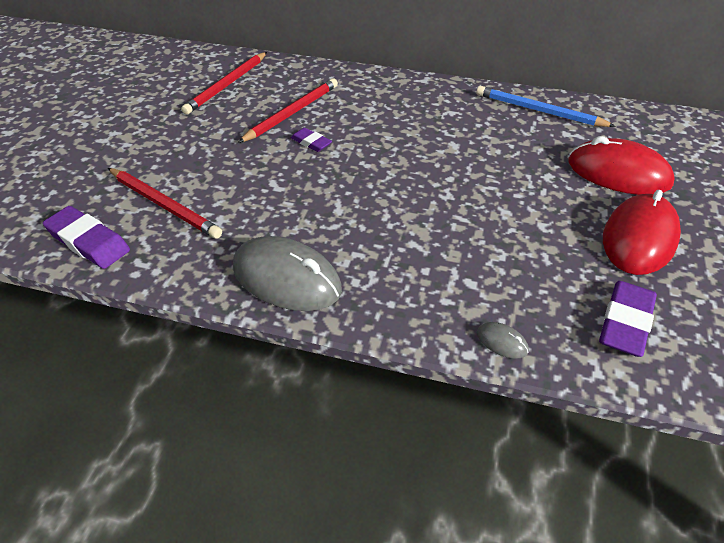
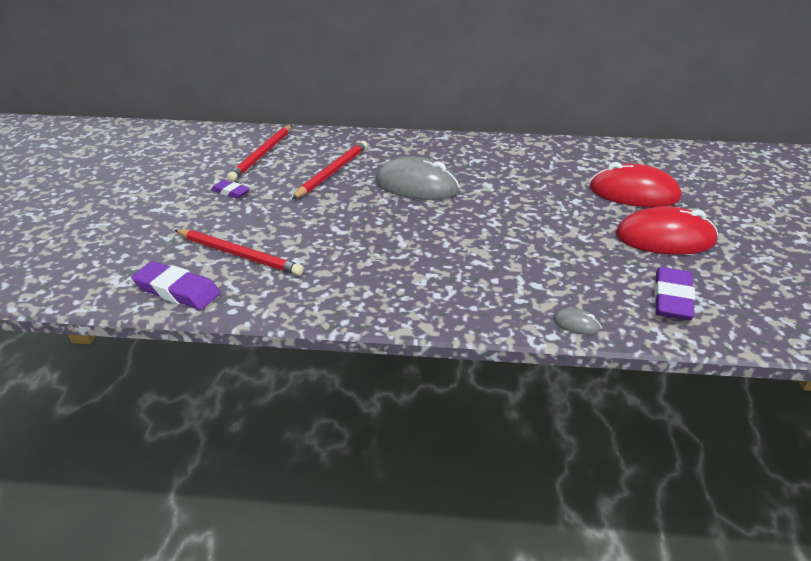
camera: 10 degrees left, 10 degrees down
(286, 278) = (375, 299): grey mouse -> grey mouse (417, 185)
(311, 142) = (358, 194): purple eraser -> purple eraser (230, 192)
(539, 111) = (552, 152): blue pencil -> none
(639, 238) = (665, 238): red mouse -> red mouse turned 75 degrees clockwise

